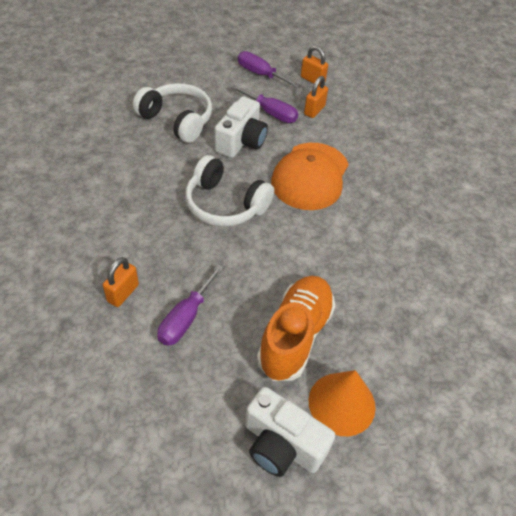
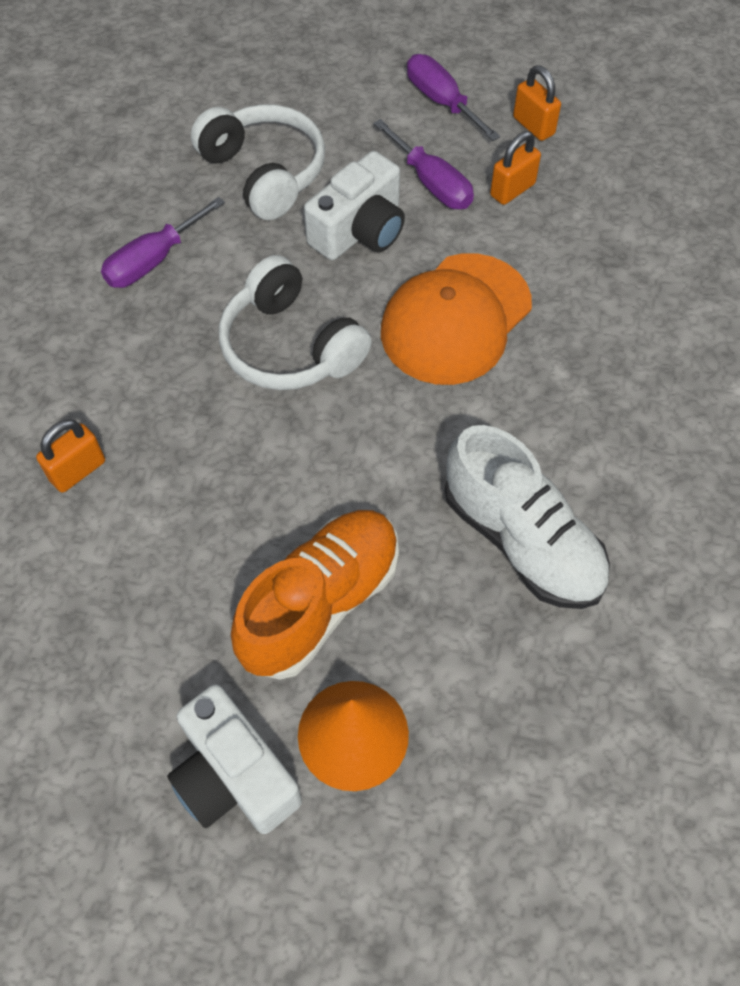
camera: 20 degrees right, 10 degrees up
(186, 318) = (159, 534): purple screwdriver -> purple screwdriver (153, 261)
(391, 279) = (522, 540): none -> white shoe

